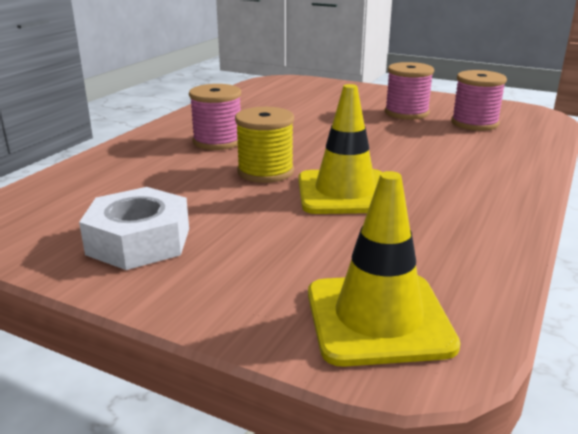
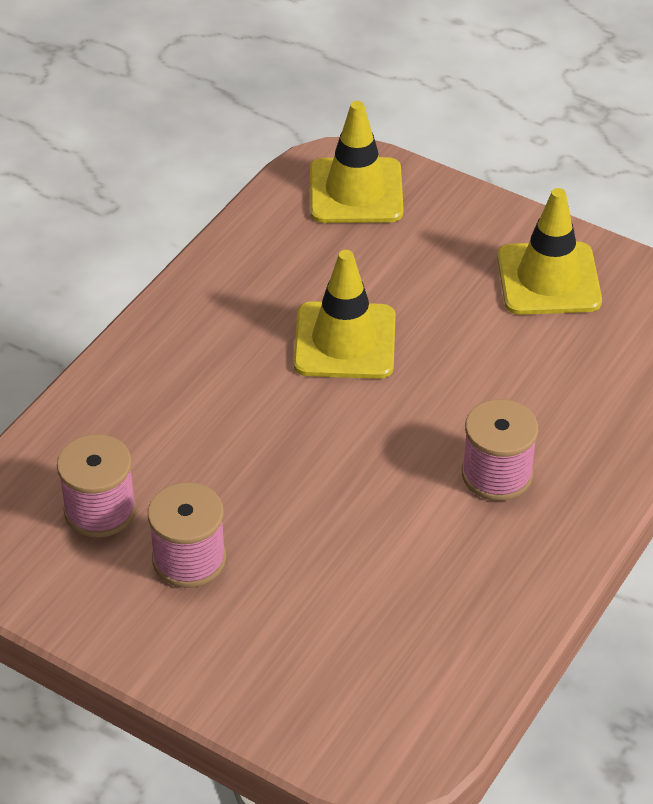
camera: 175 degrees left, 20 degrees up
(139, 241) = (548, 279): white nut -> yellow traffic cone
(265, 171) = (431, 389): yellow spool -> none

